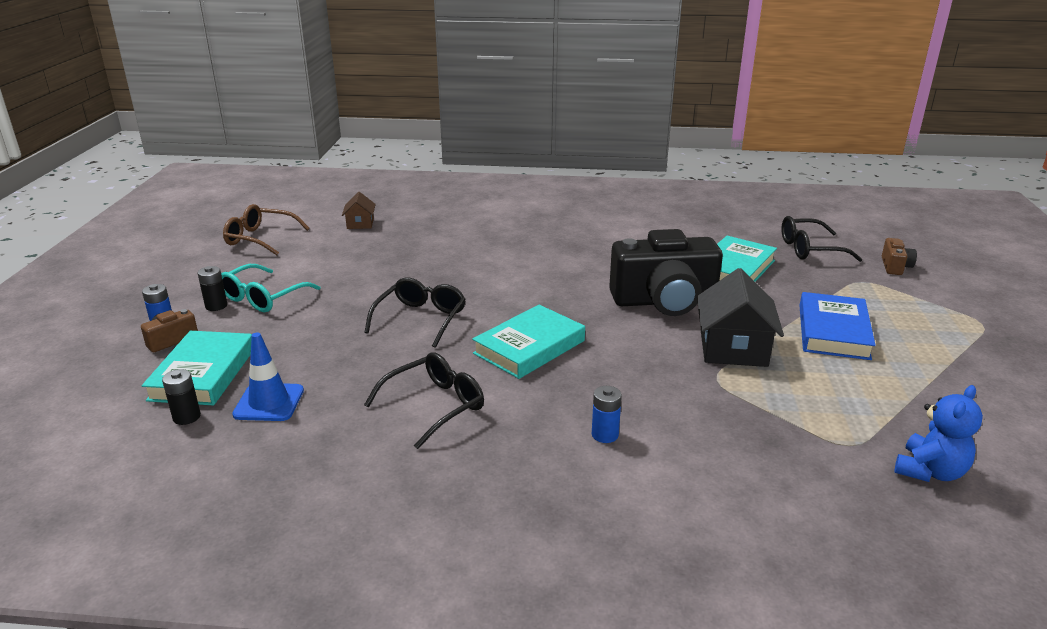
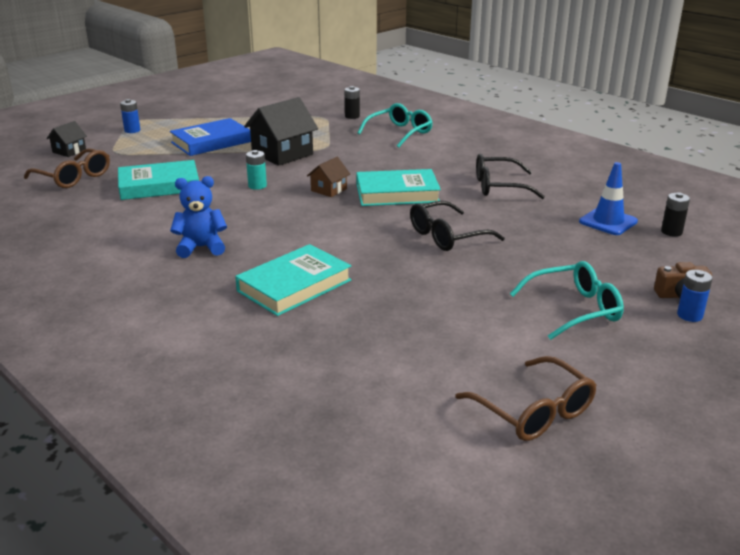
camera: 140 degrees left, 0 degrees up
(203, 374) = (654, 256): turquoise book -> turquoise book (294, 285)
(216, 306) = (628, 318): black battery -> black battery (352, 116)
(360, 224) = (378, 380): brown house -> brown house (329, 190)
(605, 435) = (423, 150): blue battery -> blue battery (132, 130)
(664, 301) = (257, 186): black camera -> turquoise battery
(692, 459) = (399, 133): none -> turquoise glasses
(810, 249) = (73, 177): black glasses -> brown glasses
(895, 266) = (69, 151): brown camera -> black house
(929, 471) = (313, 105): blue teddy bear -> blue teddy bear (201, 247)

